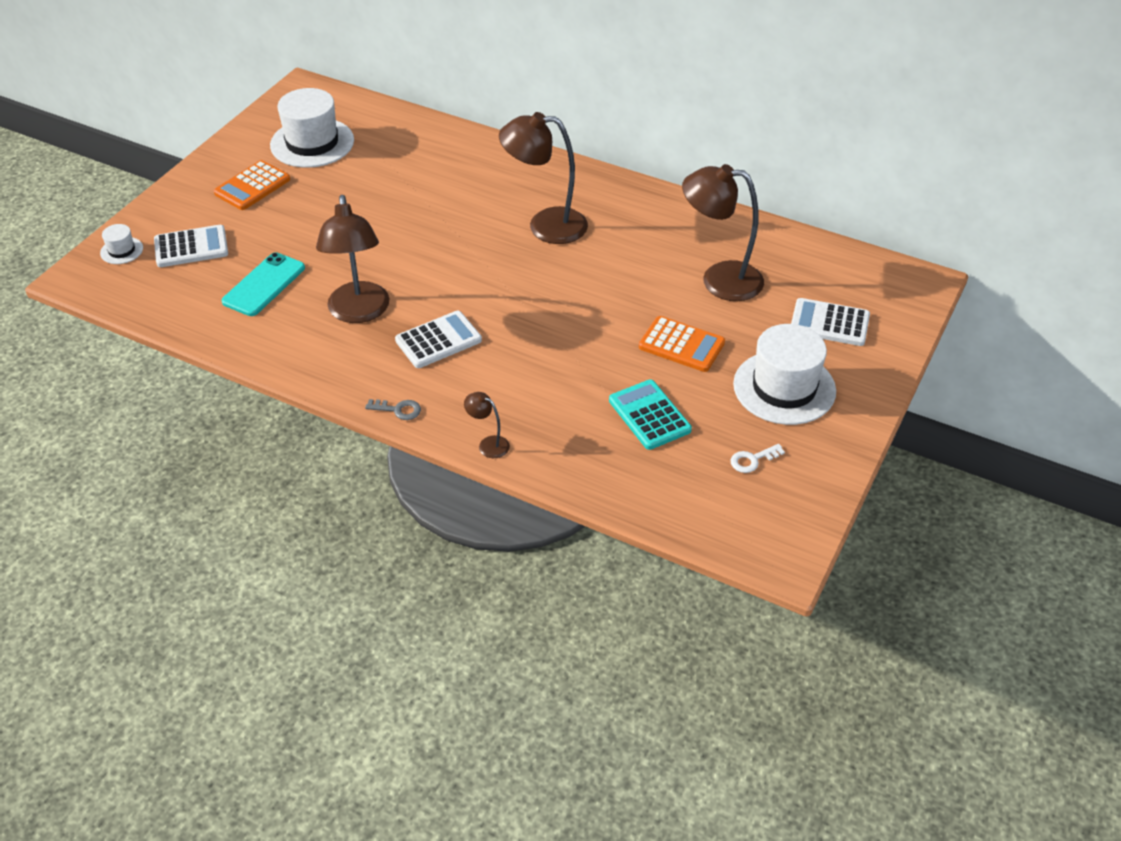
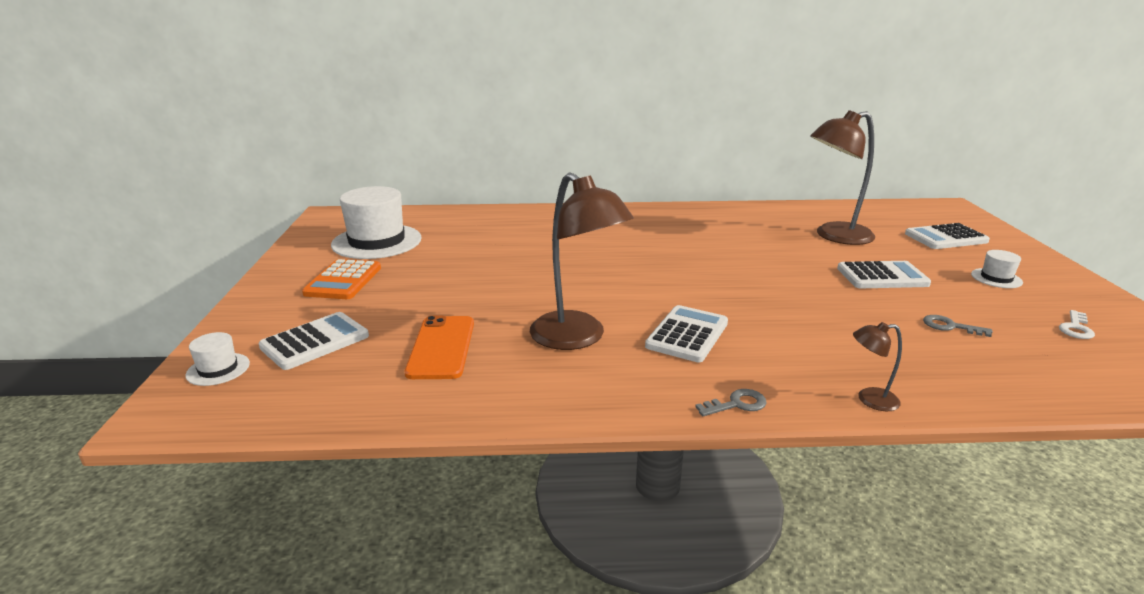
camera: 30 degrees left, 20 degrees down
(264, 285) = (442, 347): turquoise phone -> orange phone
(545, 225) = (658, 240): brown lamp -> none
(649, 415) = (950, 326): turquoise calculator -> grey key
(681, 345) = (882, 276): orange calculator -> white calculator
(784, 387) = (996, 278): white hat -> white hat, size x0.46

